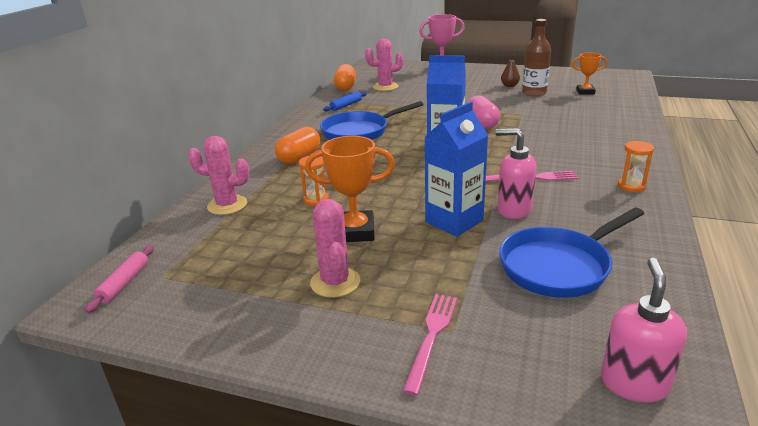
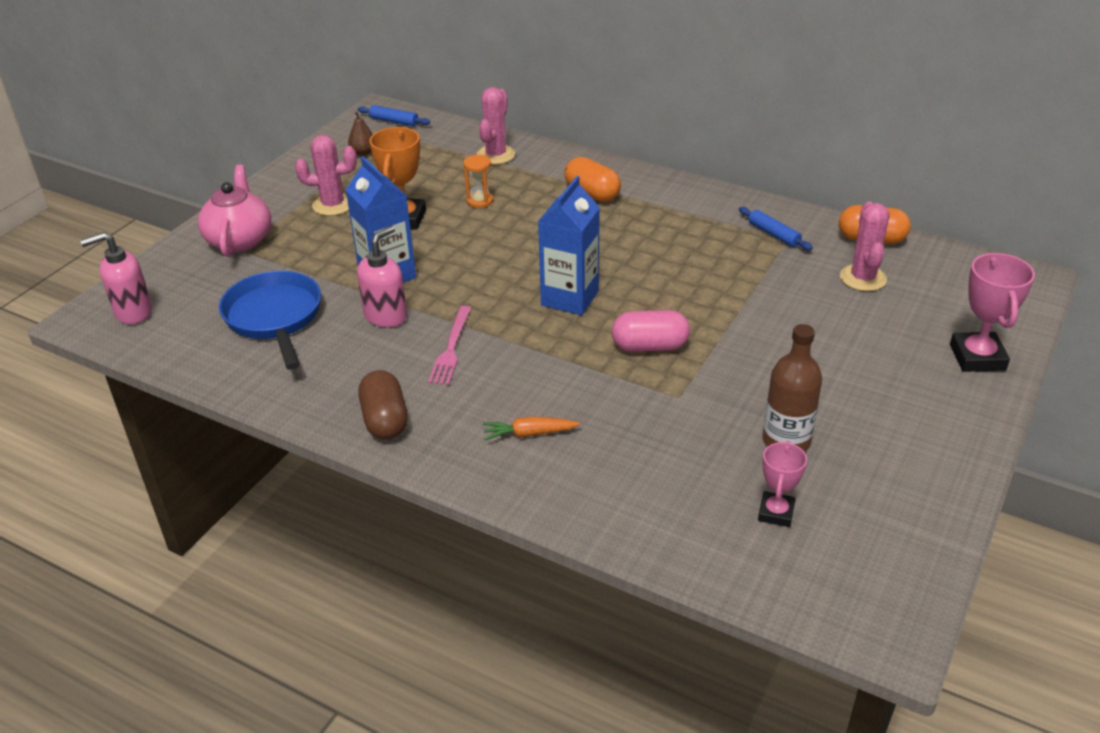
camera: 100 degrees right, 10 degrees up
(124, 283) = (394, 121): pink rolling pin -> blue rolling pin
(359, 132) = (658, 238): blue pan -> none
(432, 337) = (240, 240): pink fork -> pink teapot
(509, 86) = (840, 421): brown pear -> brown pear (363, 152)
(585, 92) = (776, 512): orange trophy -> pink trophy
(592, 143) = (529, 434): none -> orange carrot
(631, 186) = (385, 420): orange hourglass -> brown capsule
(634, 383) = (133, 312): pink soap dispenser -> pink soap dispenser turned 135 degrees clockwise

